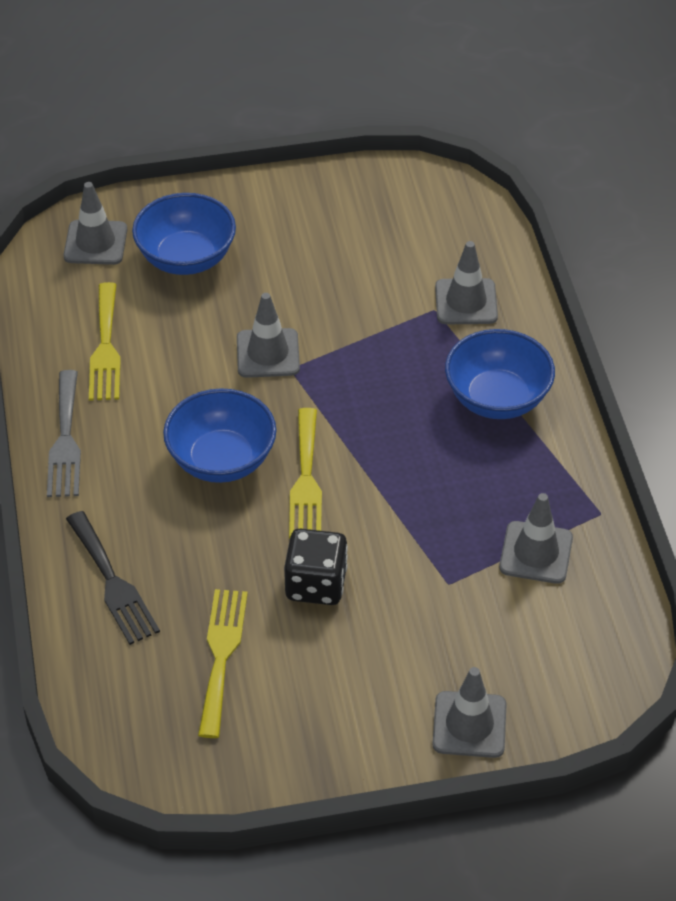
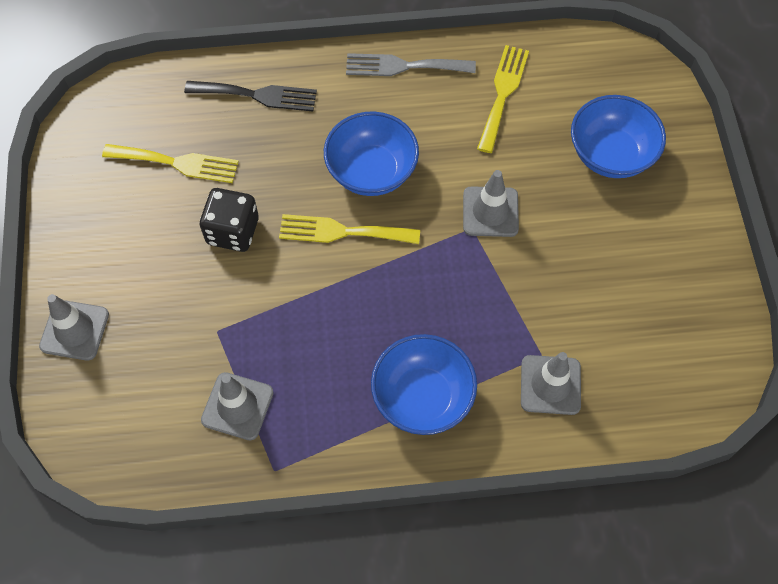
camera: 95 degrees right, 15 degrees up
(95, 243) = (629, 88): grey traffic cone -> none
(105, 348) = (503, 93): yellow fork -> yellow fork turned 105 degrees clockwise
(112, 583) = (257, 95): black fork -> black fork turned 150 degrees counterclockwise

